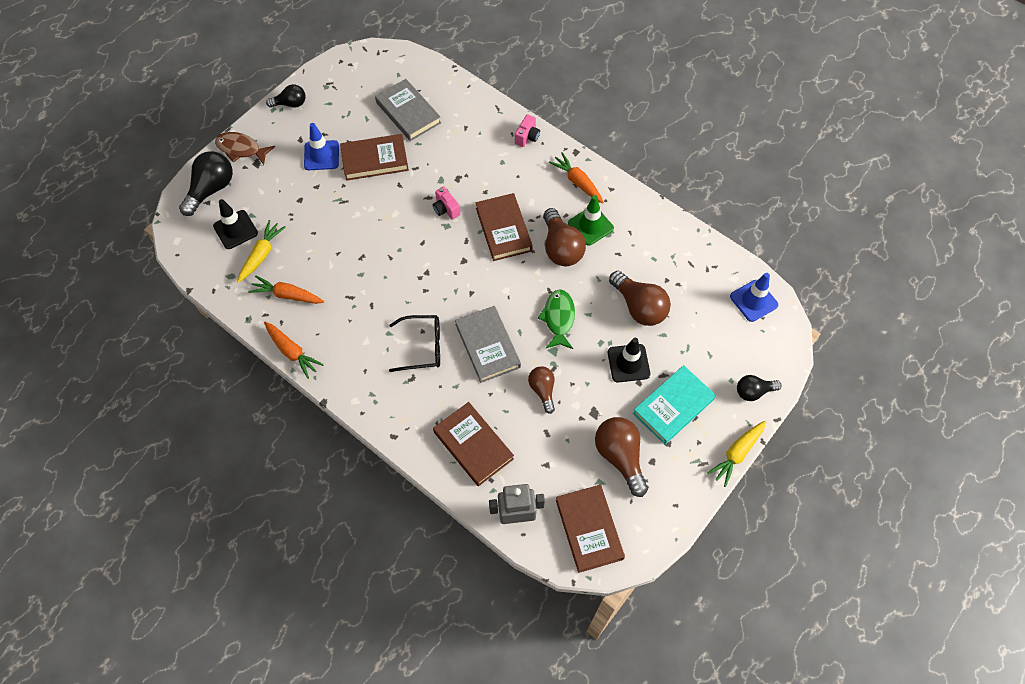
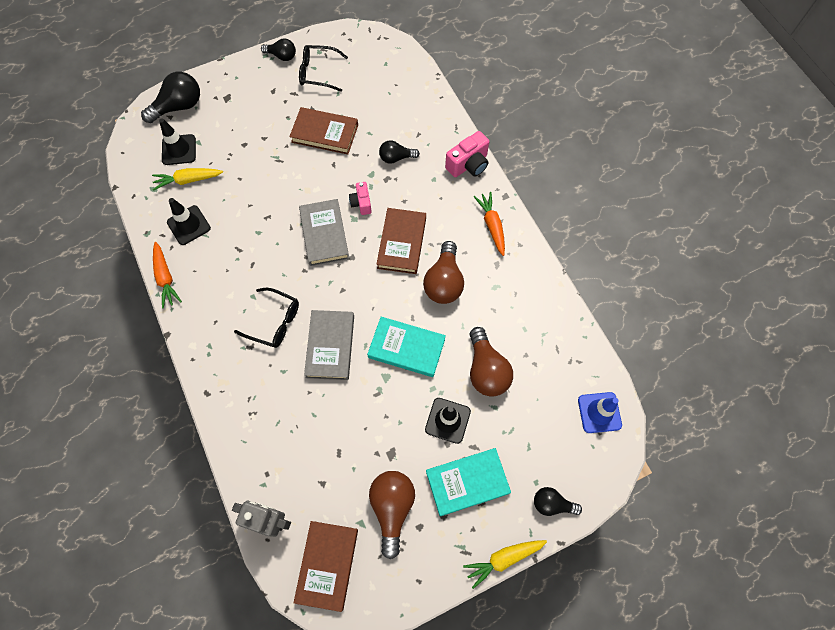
camera: 25 degrees right, 5 degrees up
(241, 149) = (221, 81): brown fish -> none
(262, 254) = (188, 180): yellow carrot -> yellow carrot turned 150 degrees counterclockwise
(287, 295) = (189, 225): orange carrot -> black traffic cone
(321, 155) = (283, 112): blue traffic cone -> none
(336, 106) = (318, 72): none -> black glasses
(408, 113) = (375, 102): grey book -> grey book (324, 234)
(456, 156) = (396, 158): none -> black light bulb
(473, 445) = (268, 434): brown book -> none
(527, 137) = (468, 164): pink camera -> pink camera, size x1.58
(542, 390) = (356, 410): brown light bulb -> none
(558, 318) = (406, 348): green fish -> turquoise book
(590, 226) = (482, 272): green traffic cone -> none

